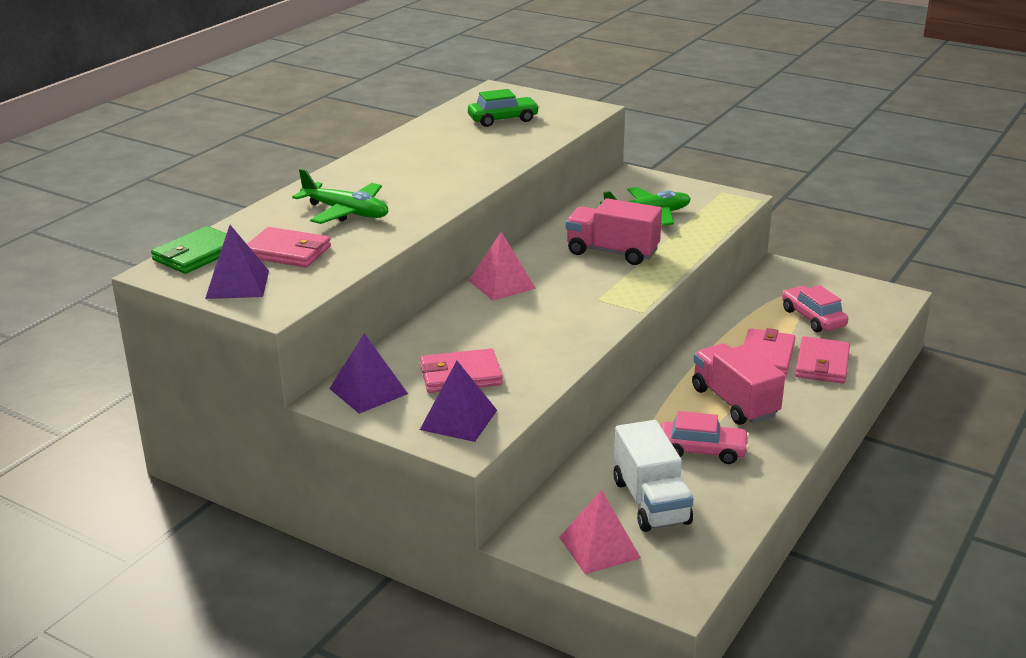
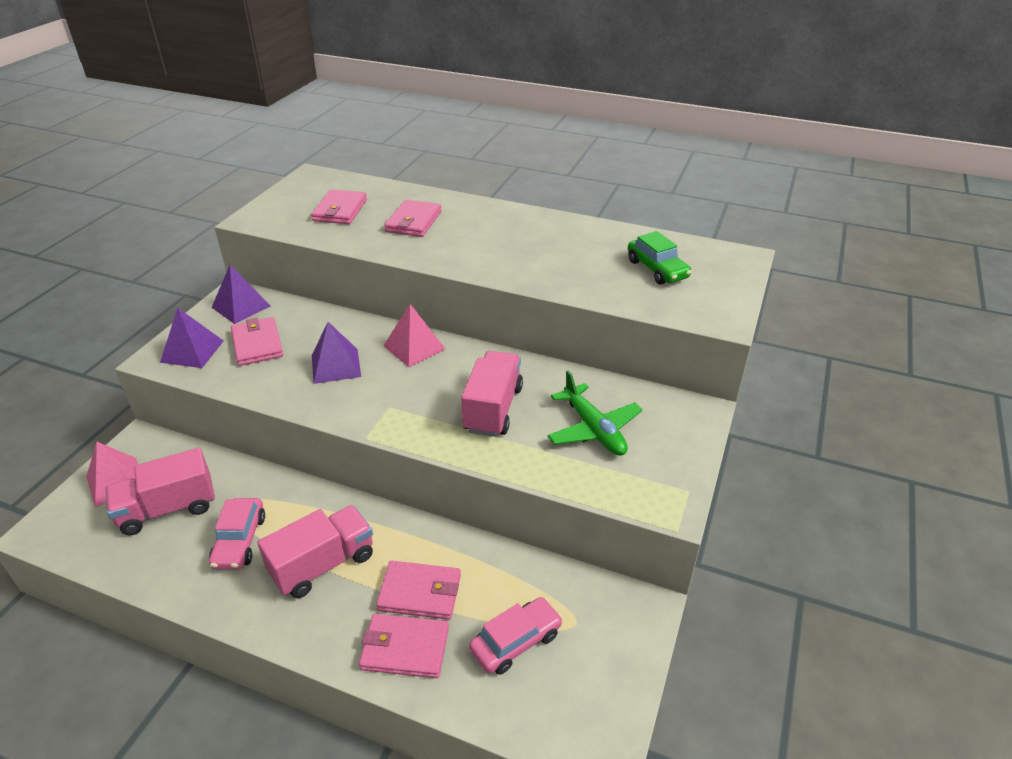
camera: 80 degrees right, 10 degrees up
(196, 254) = (336, 181): green wallet -> none
(237, 284) = (288, 201): purple pyramid -> purple pyramid (336, 366)
(346, 212) = (413, 222): green plane -> pink wallet
(651, 502) = (168, 509): white truck -> pink truck

